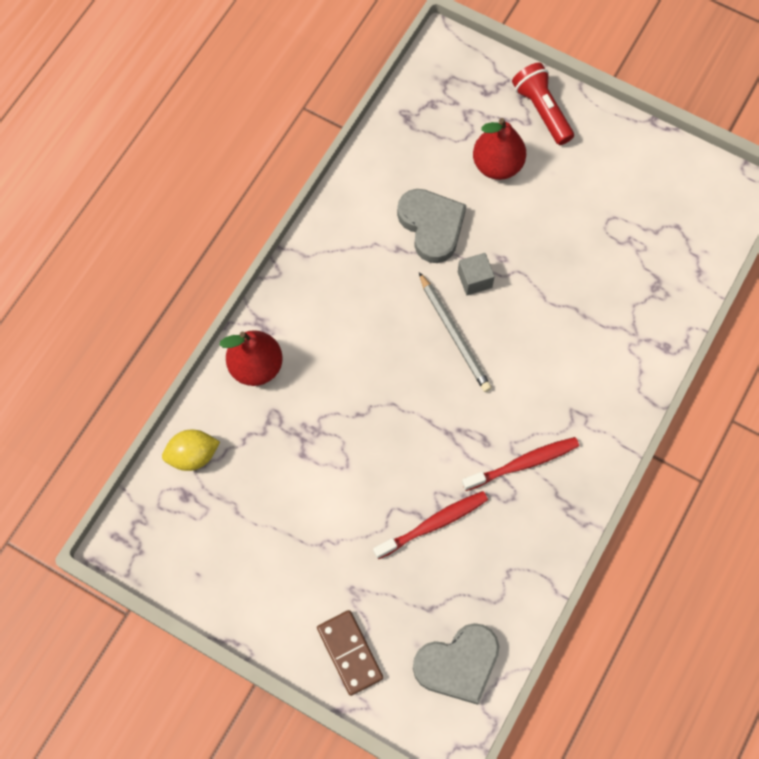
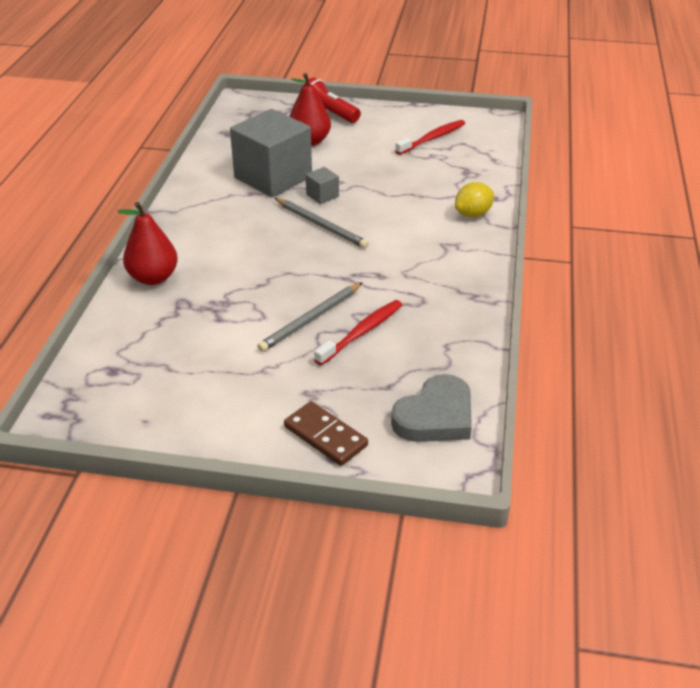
camera: 20 degrees left, 30 degrees down
(193, 455) = (112, 343): yellow lemon -> yellow lemon (473, 214)
(391, 487) = (311, 319): none -> grey pencil
(431, 226) = (273, 177): grey heart -> grey cube
(523, 463) = (420, 280): red toothbrush -> red toothbrush (432, 138)

